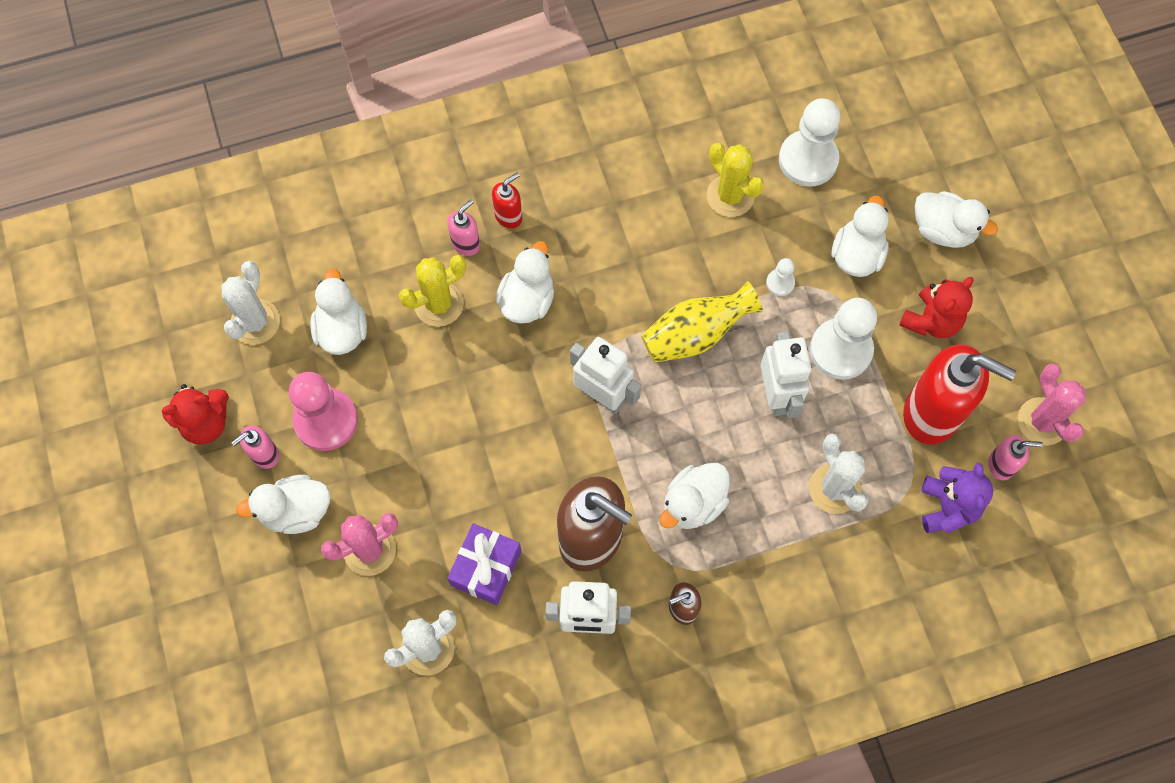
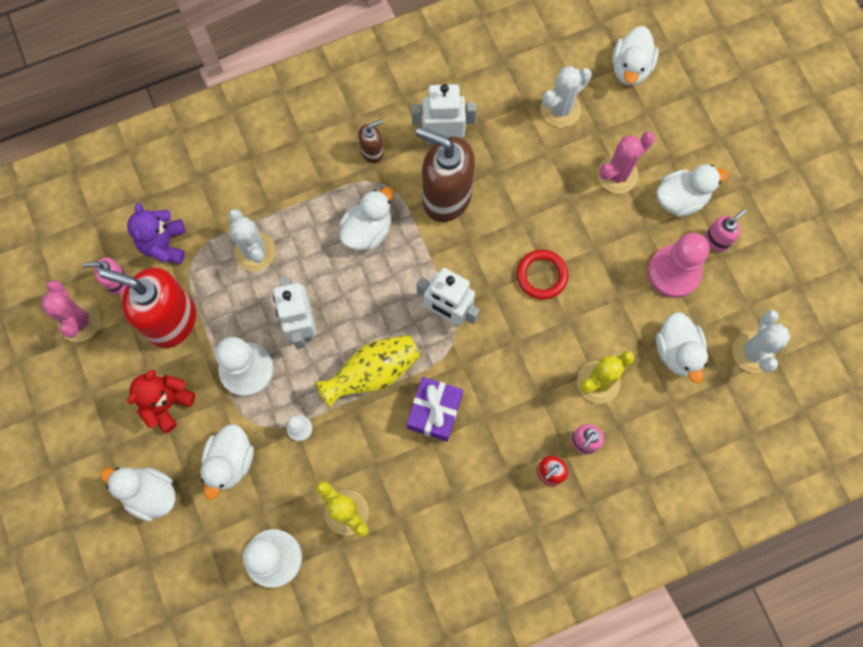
camera: 175 degrees right, 5 degrees up
(206, 423) = (771, 262): red teddy bear -> none
(485, 430) = (541, 275): none -> red ring
(486, 568) = (525, 169): purple gift -> purple gift (435, 412)
(527, 300) = (521, 392): white duck -> white duck (630, 68)

